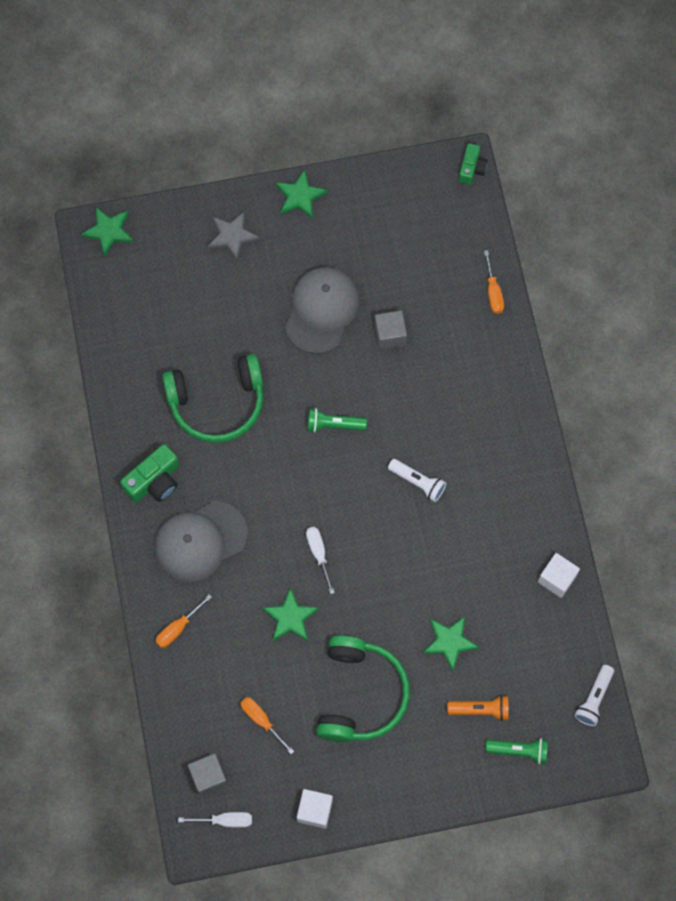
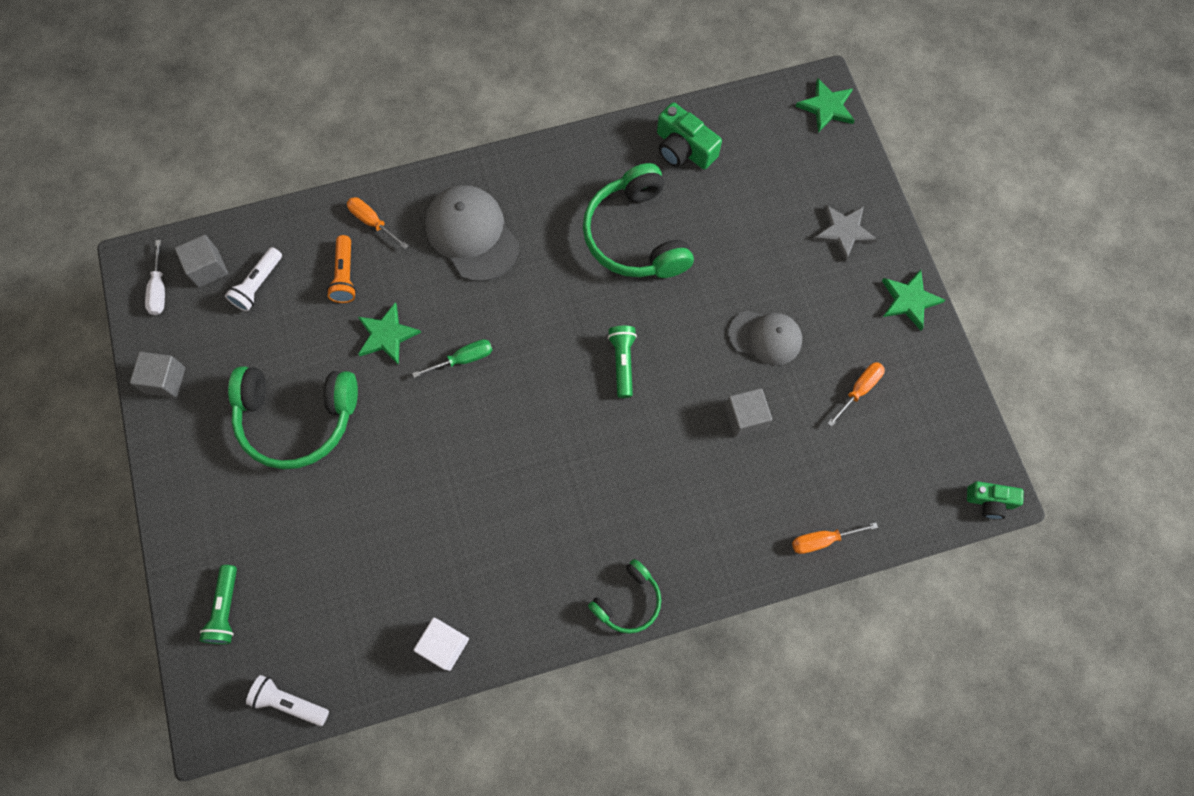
camera: 85 degrees right, 0 degrees up
(154, 481) = (538, 182): green camera -> green camera (683, 149)
(262, 721) = (268, 316): orange screwdriver -> orange screwdriver (859, 390)
(314, 810) = (165, 380): white cube -> grey cube
(319, 554) = (463, 359): white screwdriver -> green screwdriver
(322, 310) = (765, 337): grey cap -> grey cap, size x0.66
(418, 482) = (559, 464): white flashlight -> white flashlight (258, 285)
(449, 642) = (360, 516): green star -> none
(480, 710) = (277, 559): orange flashlight -> orange flashlight (345, 275)
(531, 438) = (628, 601): none -> green headphones

